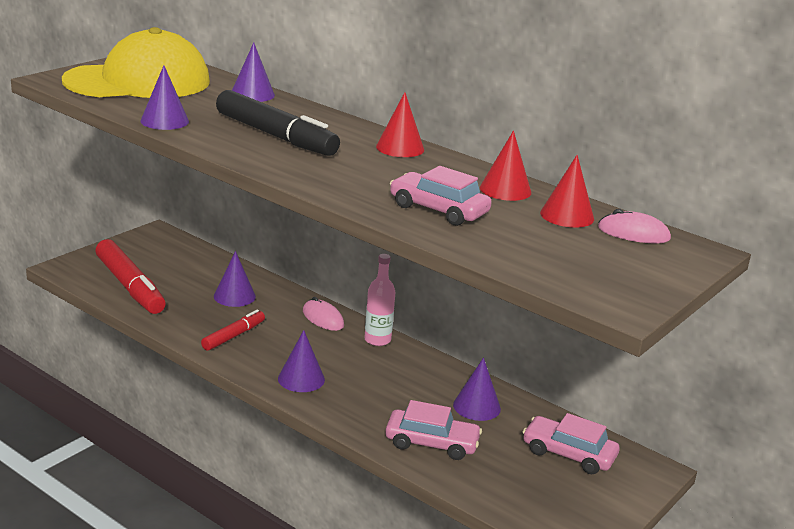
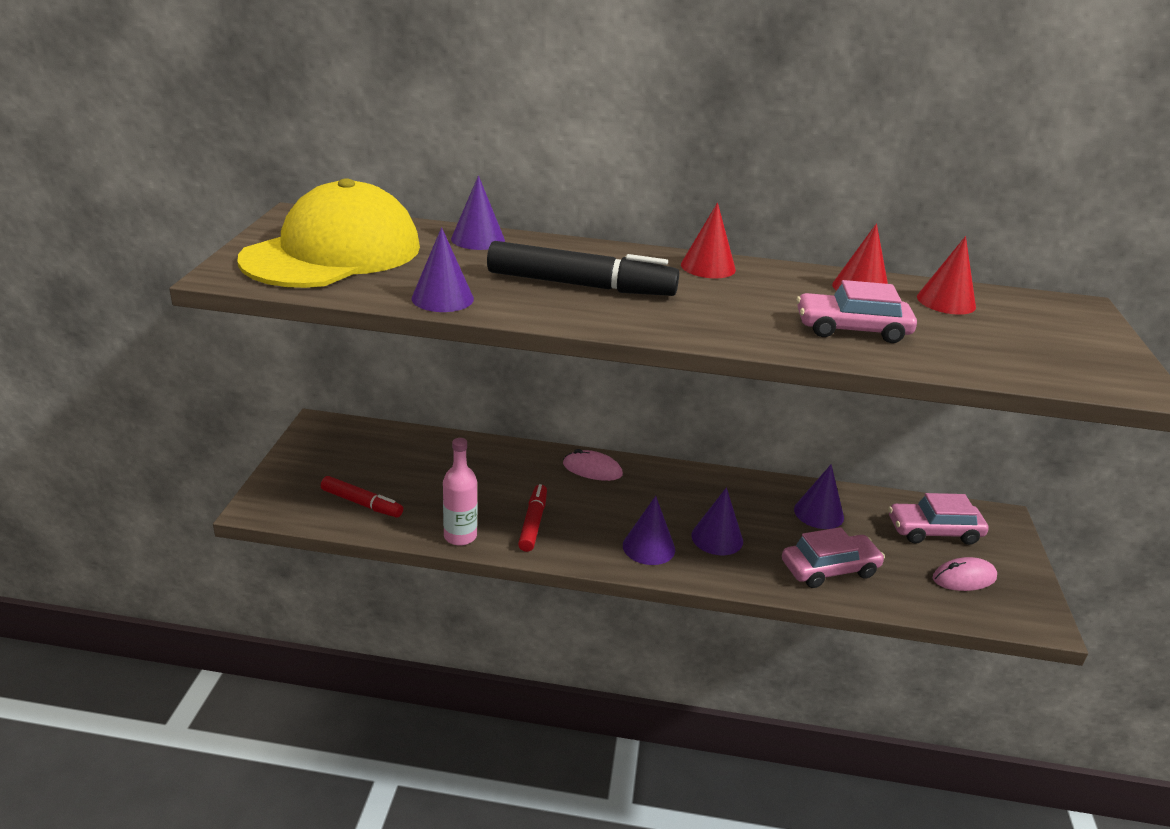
camera: 30 degrees left, 5 degrees up
(130, 286) = (362, 503): red marker -> red marker, size x0.55
(234, 296) = (483, 475): purple cone -> purple cone (717, 538)
(377, 340) = (664, 475): pink bottle -> pink bottle (460, 536)
(633, 233) = (1016, 304): pink mouse -> pink mouse (964, 578)

